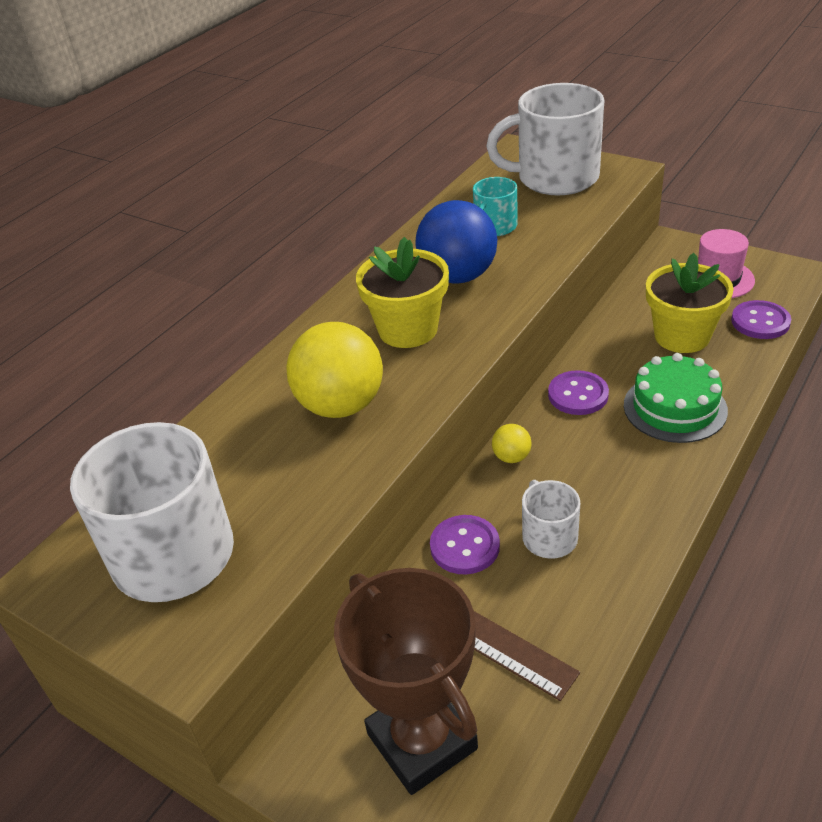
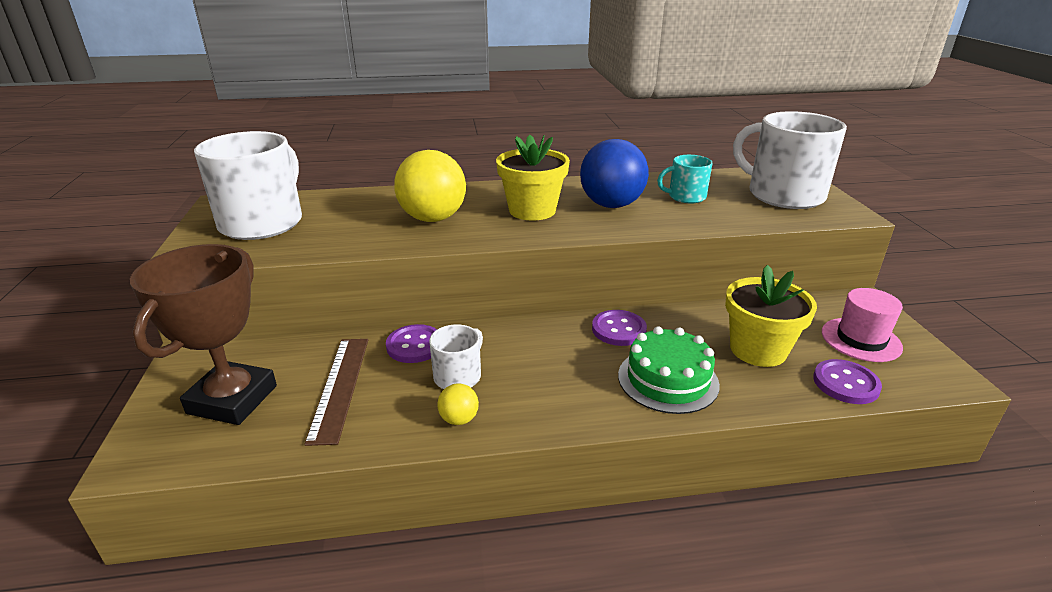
camera: 45 degrees right, 10 degrees down
(511, 457) = (519, 329): yellow ball -> yellow ball (459, 419)

